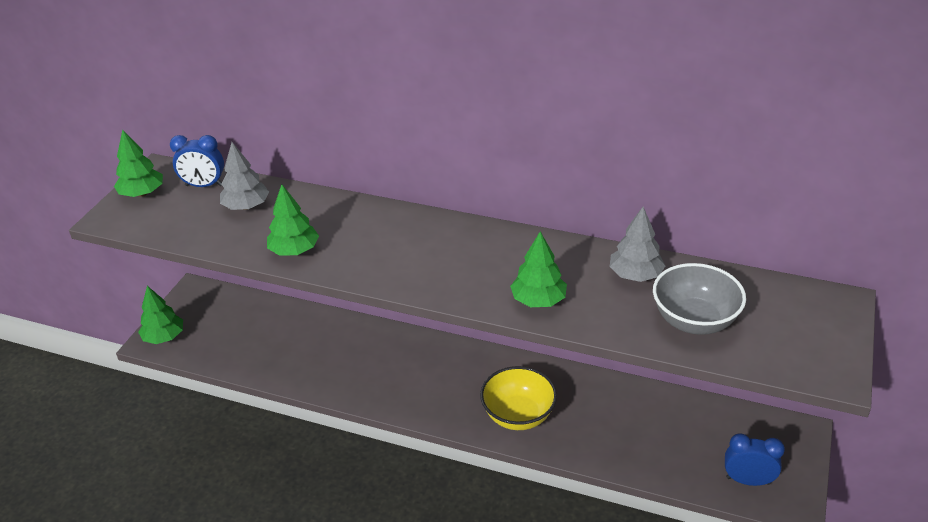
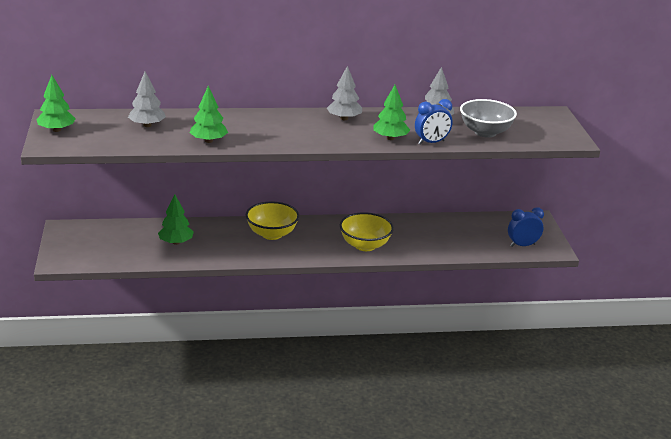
camera: 30 degrees left, 10 degrees down
(164, 337) = (66, 257): green tree -> green tree (176, 242)
(204, 185) = (101, 119): blue clock -> blue clock (431, 142)
(413, 362) = (272, 234): none -> yellow bowl
(502, 246) = (344, 118): none -> grey tree

